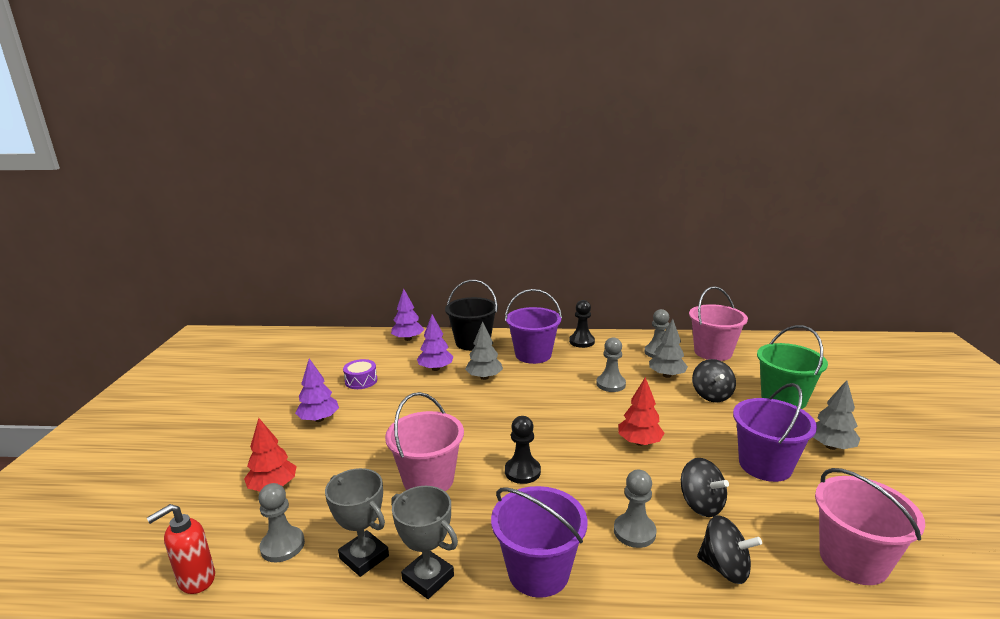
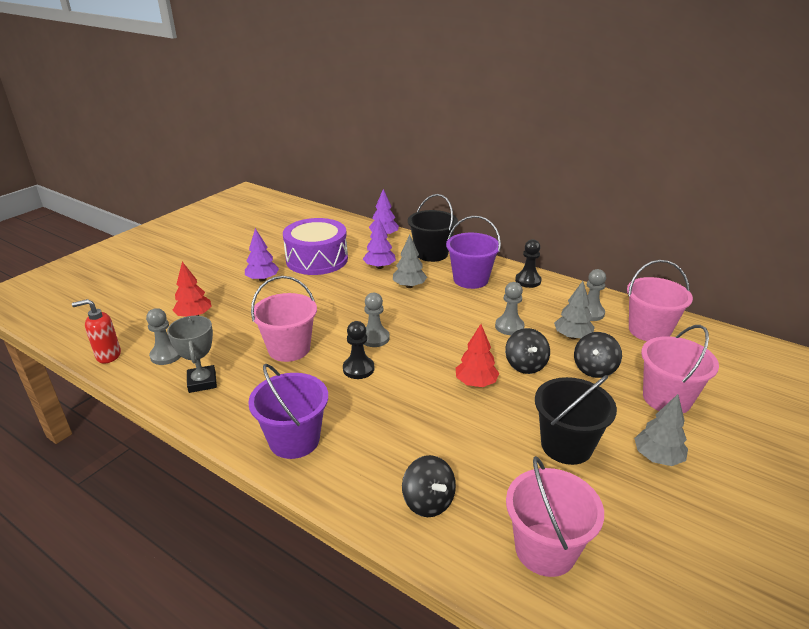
camera: 30 degrees right, 10 degrees up
(361, 381) = (317, 259): purple drum -> purple drum, size x2.26
(428, 578) = (225, 411): grey trophy -> none
(634, 532) = (390, 445): grey pawn -> grey pawn (374, 338)
(701, 504) = (467, 450): black spinning top -> black spinning top (525, 365)
(765, 465) = (566, 445): purple bucket -> black bucket
(783, 399) = (666, 398): green bucket -> pink bucket

